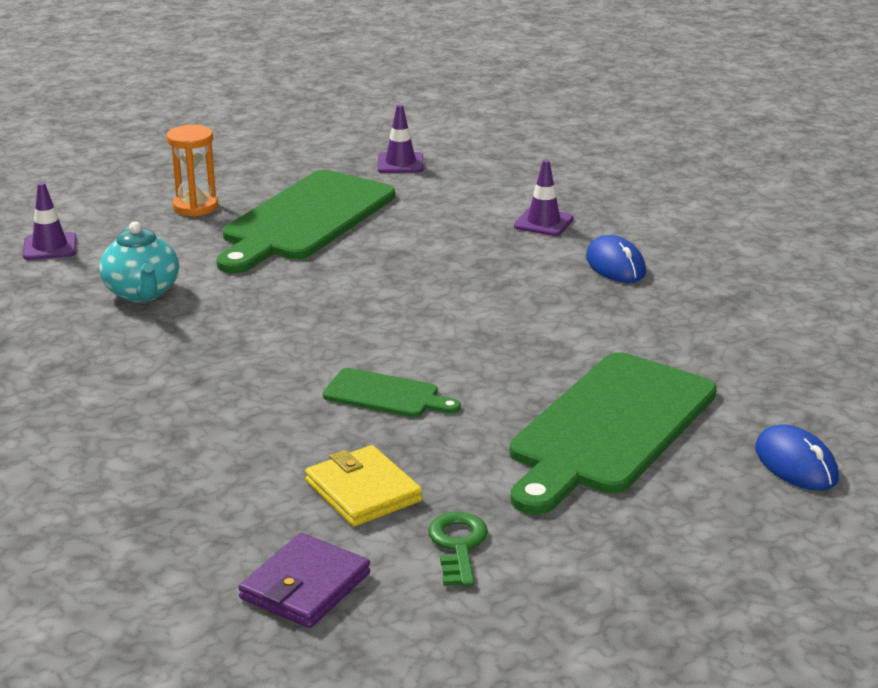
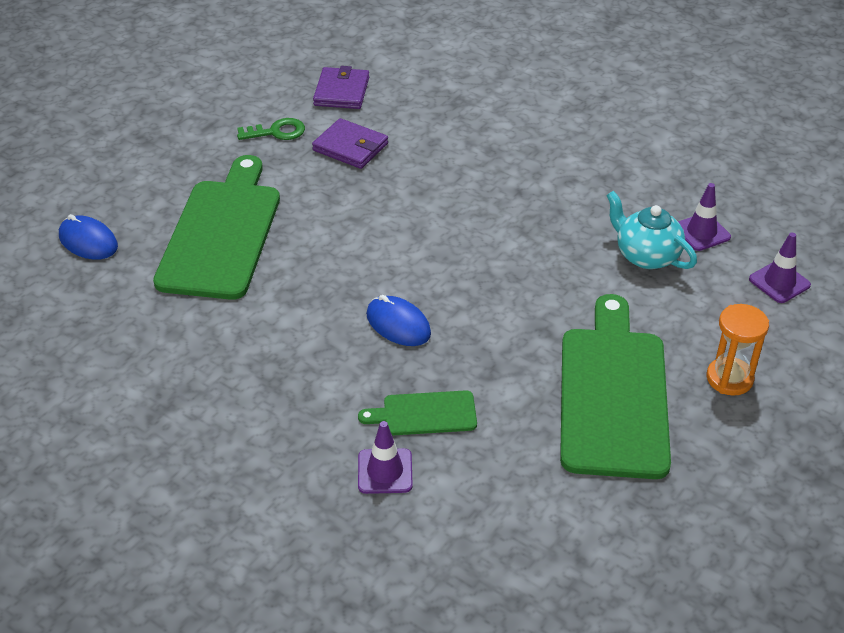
camera: 155 degrees right, 15 degrees up
(363, 491) = (350, 147): yellow wallet -> purple wallet
(386, 395) = (387, 217): green cutting board -> green cutting board (425, 414)
(400, 163) = (608, 539): purple traffic cone -> purple traffic cone (701, 232)
(458, 545) = (277, 132): green key -> green key turned 75 degrees counterclockwise
(615, 265) = (284, 422): blue mouse -> blue mouse (398, 324)

